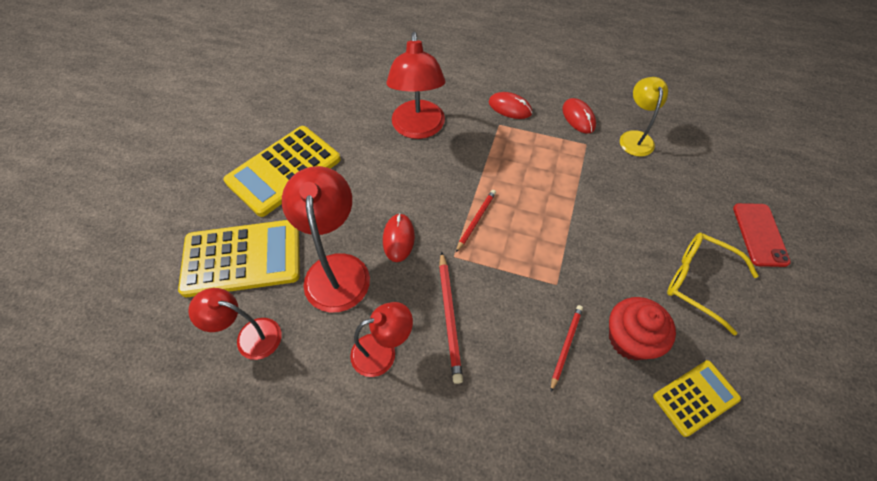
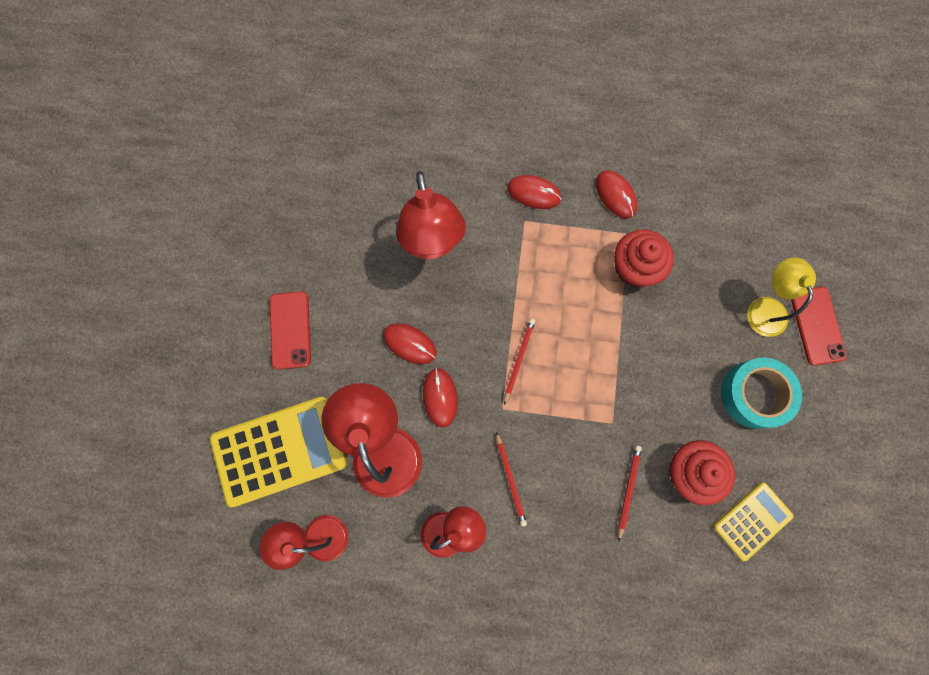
camera: 10 degrees left, 20 degrees up
(284, 170) = (290, 330): yellow calculator -> red phone
(382, 194) = (409, 344): none -> red mouse
(450, 317) = (510, 480): red pencil -> red pencil, size x0.67
(590, 168) = (634, 267): none -> red cupcake
(635, 137) = (682, 215): yellow lamp -> yellow lamp (764, 307)
(698, 281) = (754, 394): yellow glasses -> turquoise tape

